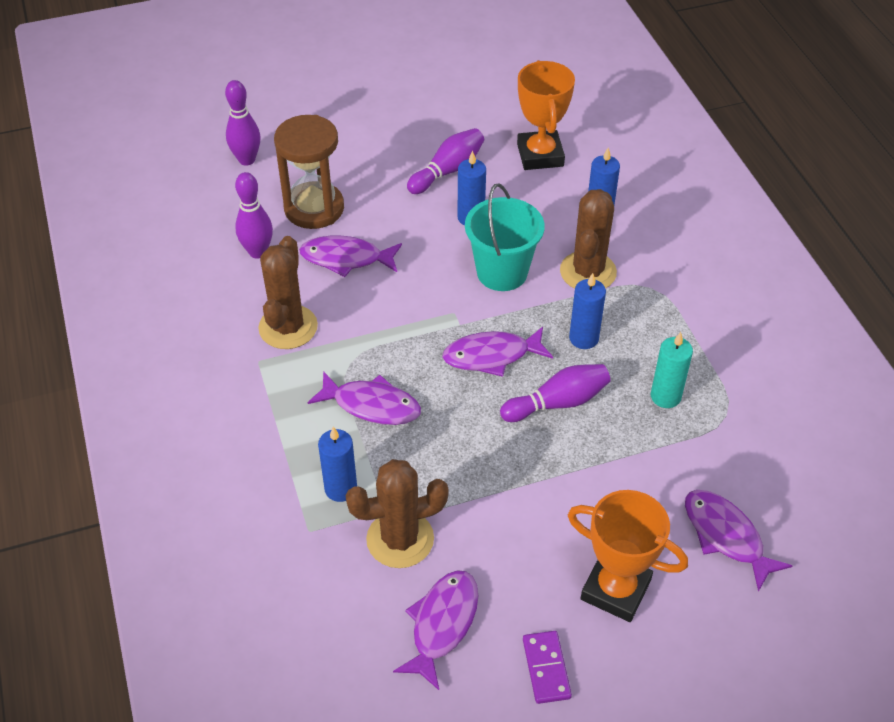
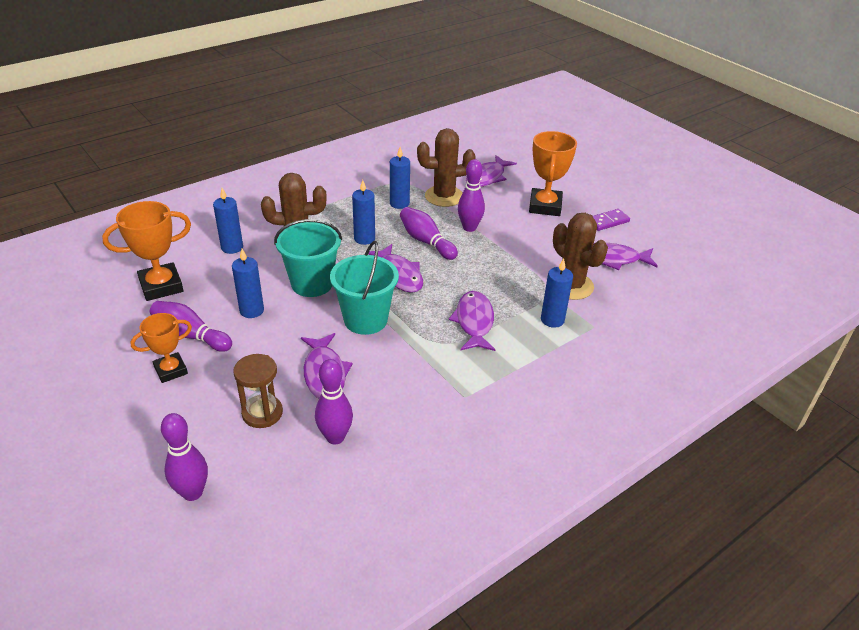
camera: 110 degrees left, 10 degrees down
(288, 327) = (420, 388): brown cactus -> brown cactus (444, 196)
(314, 208) = (262, 413): brown hourglass -> brown hourglass, size x0.65
(401, 155) = (171, 370): none -> orange trophy
(417, 306) = (365, 320): none -> turquoise bucket
(579, 463) = (469, 228): none -> purple bowling pin
(665, 396) = (399, 203): turquoise candle -> blue candle

